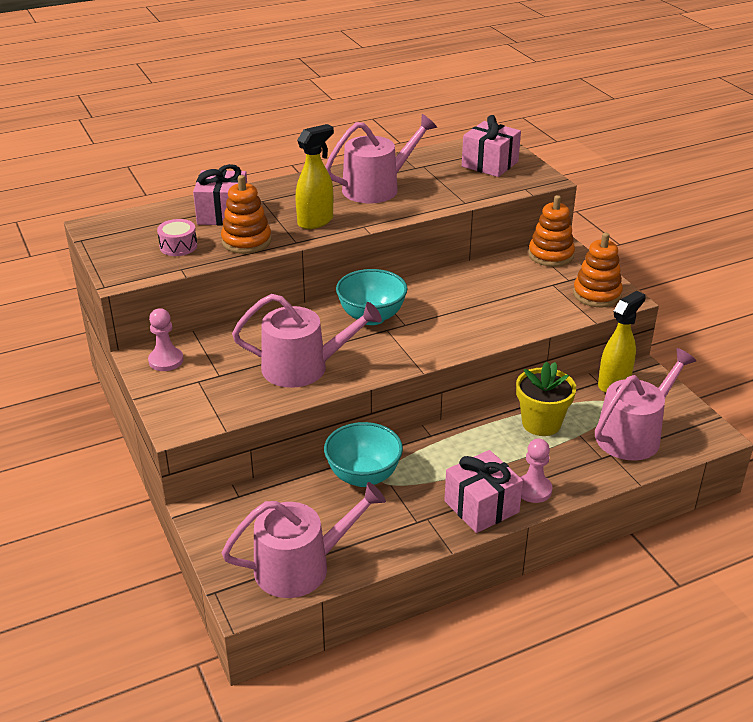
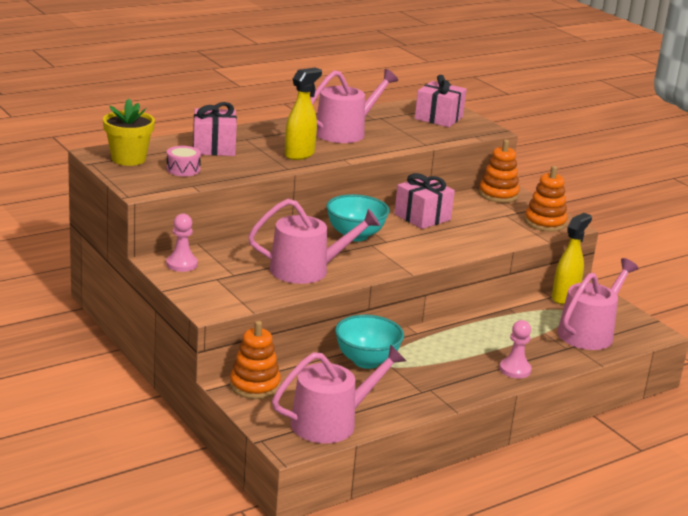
camera: 10 degrees left, 10 degrees down
(246, 241) = (243, 167): orange stacking toy -> orange stacking toy (254, 385)
(481, 506) = (474, 381): pink gift -> pink gift (422, 217)
(541, 423) = (510, 325): yellow flower pot -> yellow flower pot (128, 159)

